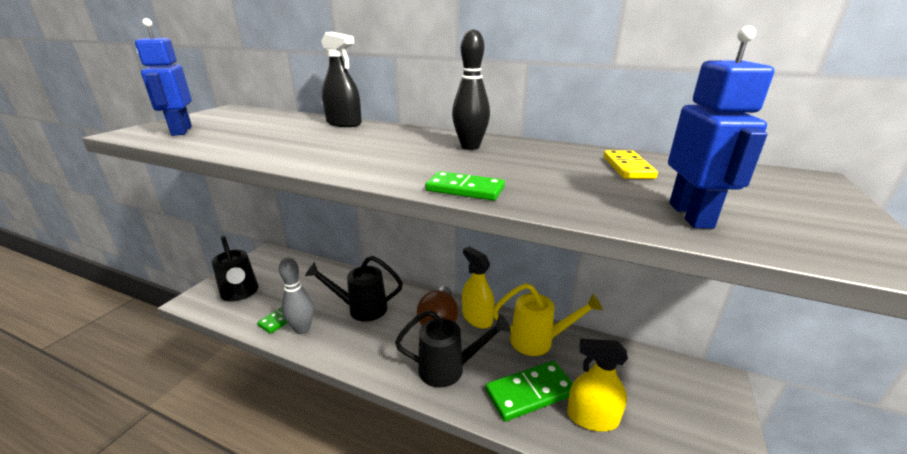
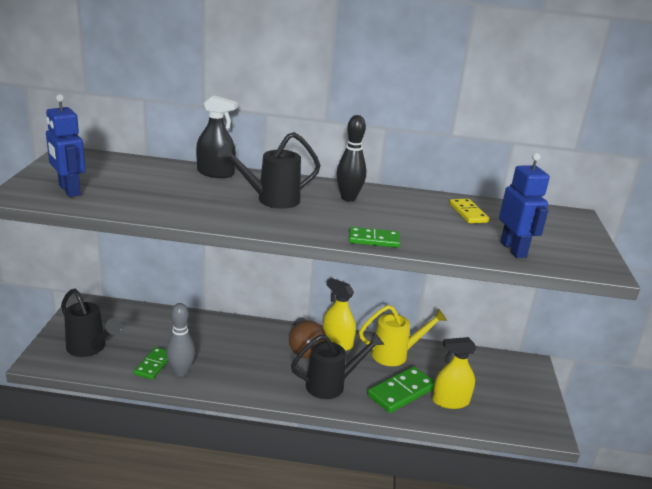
camera: 20 degrees left, 0 degrees up
(361, 309) = (226, 347): black watering can -> black watering can (271, 200)

